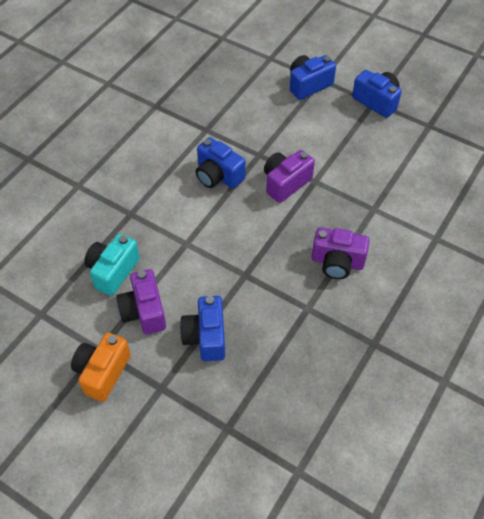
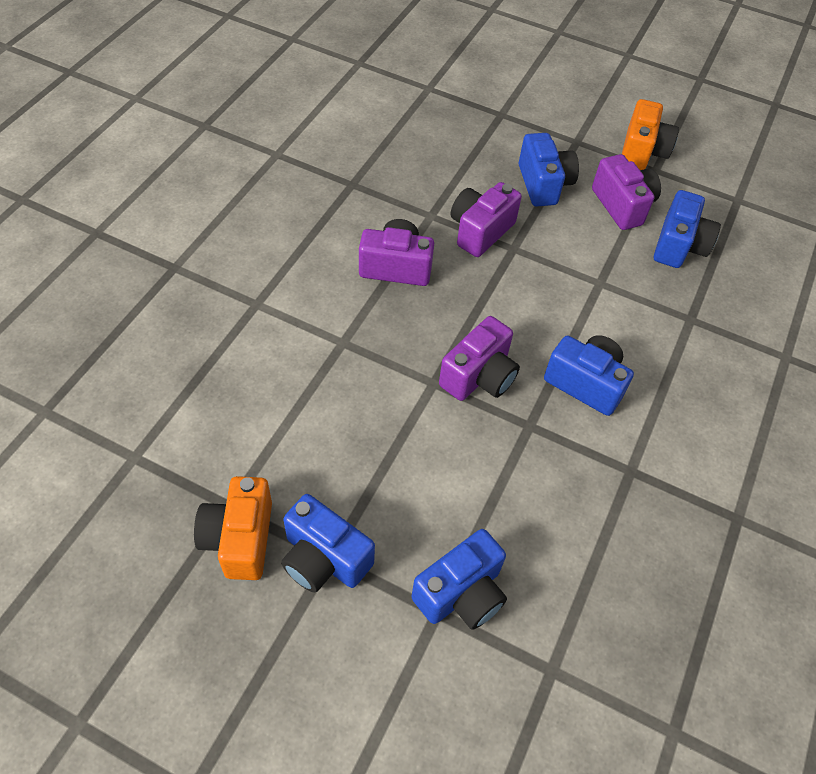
camera: 170 degrees right, 0 degrees up
(113, 271) = (679, 246): turquoise camera -> blue camera
(269, 291) = (480, 231): none -> purple camera
(421, 111) = (239, 538): none -> orange camera

